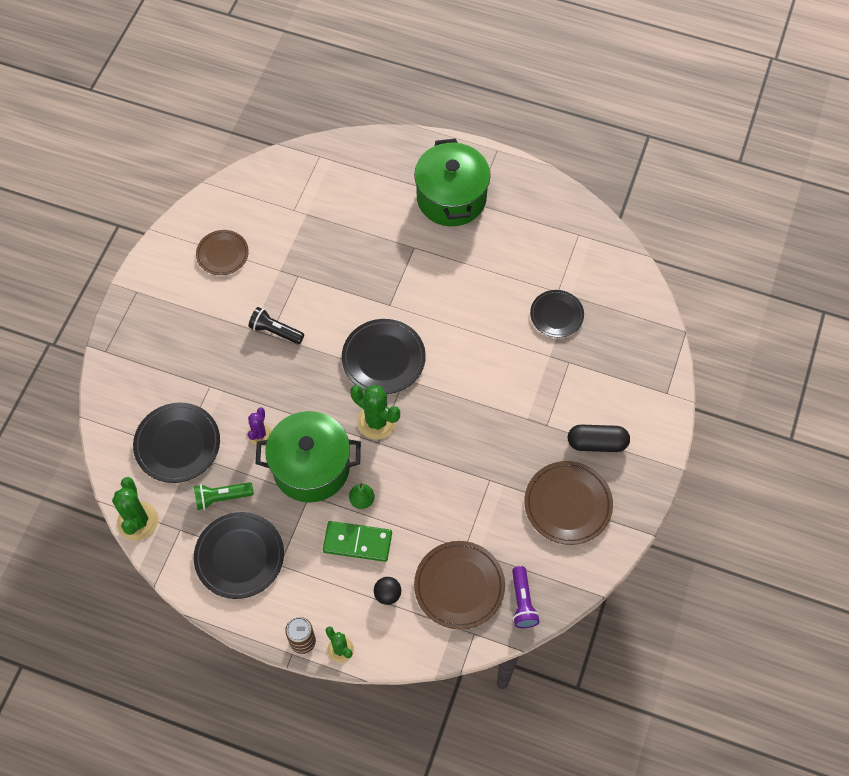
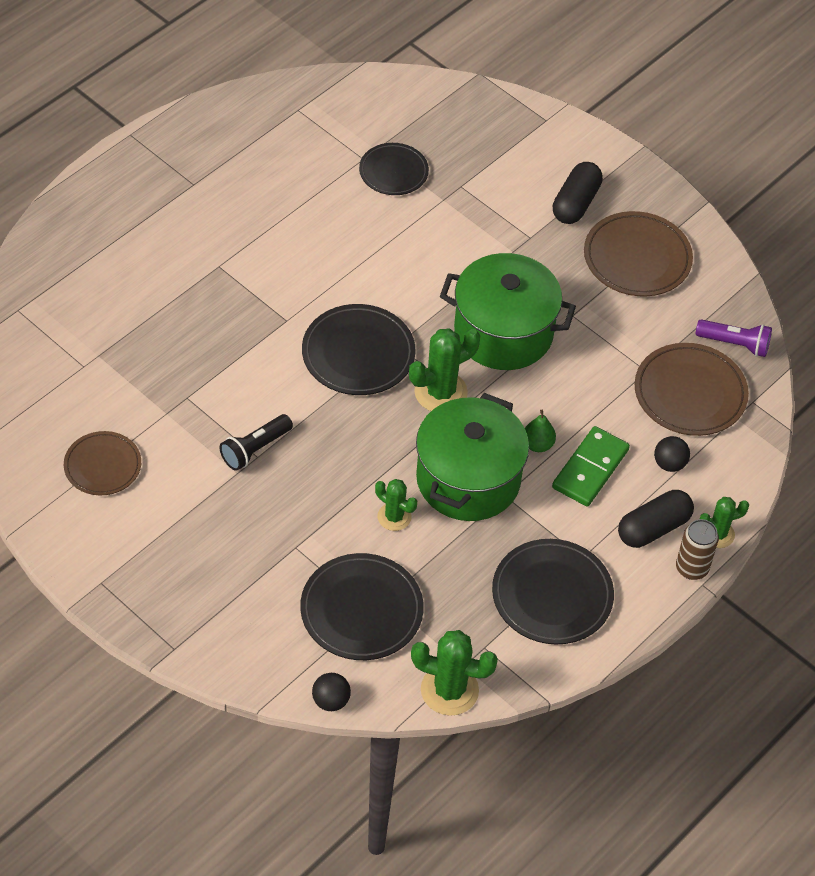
camera: 70 degrees left, 10 degrees down
(102, 454) = (331, 701): none -> black ball
(222, 497) = (462, 587): green flashlight -> none
(259, 434) = (394, 517): purple cactus -> green cactus
(325, 603) = (653, 528): none -> black capsule
(451, 198) = (171, 203): green pot -> green pot (503, 332)

